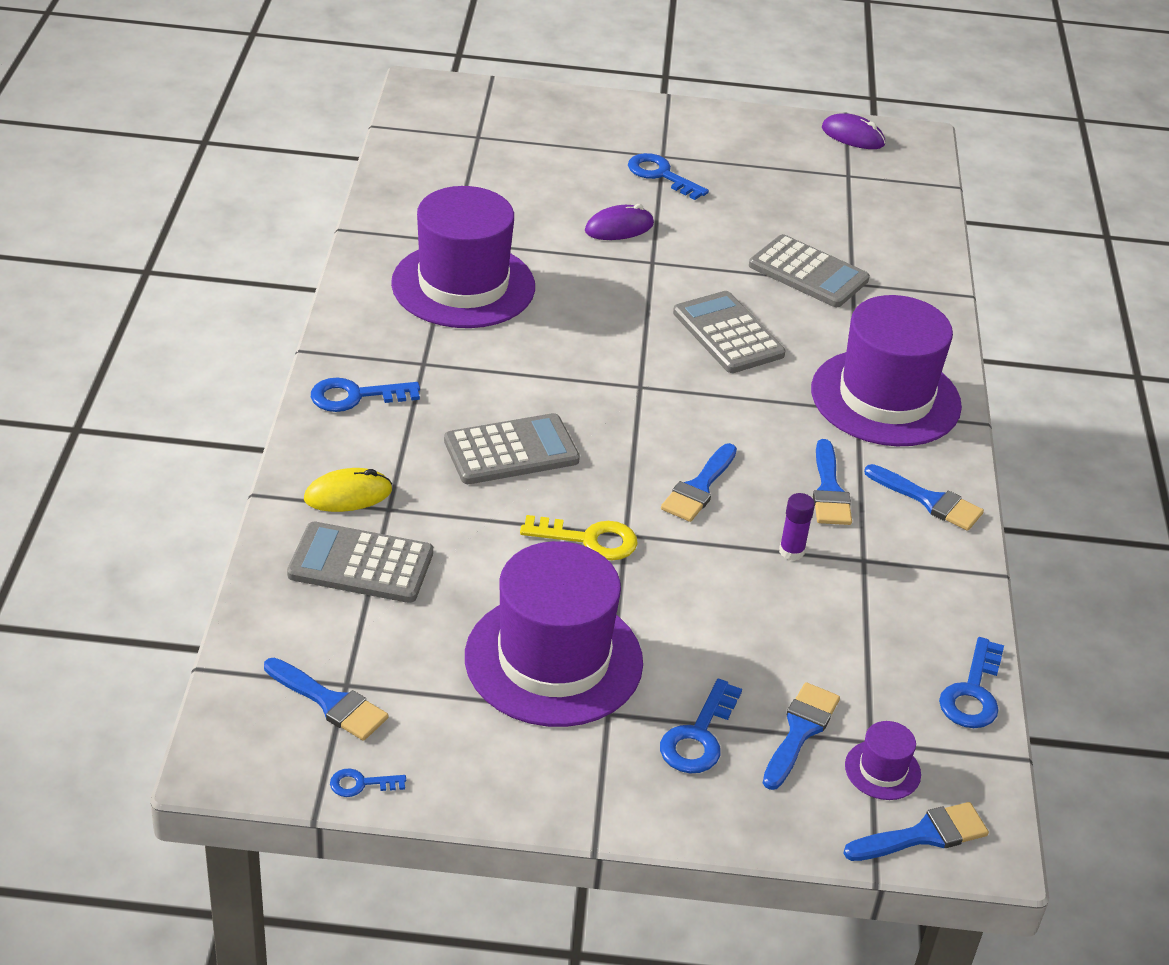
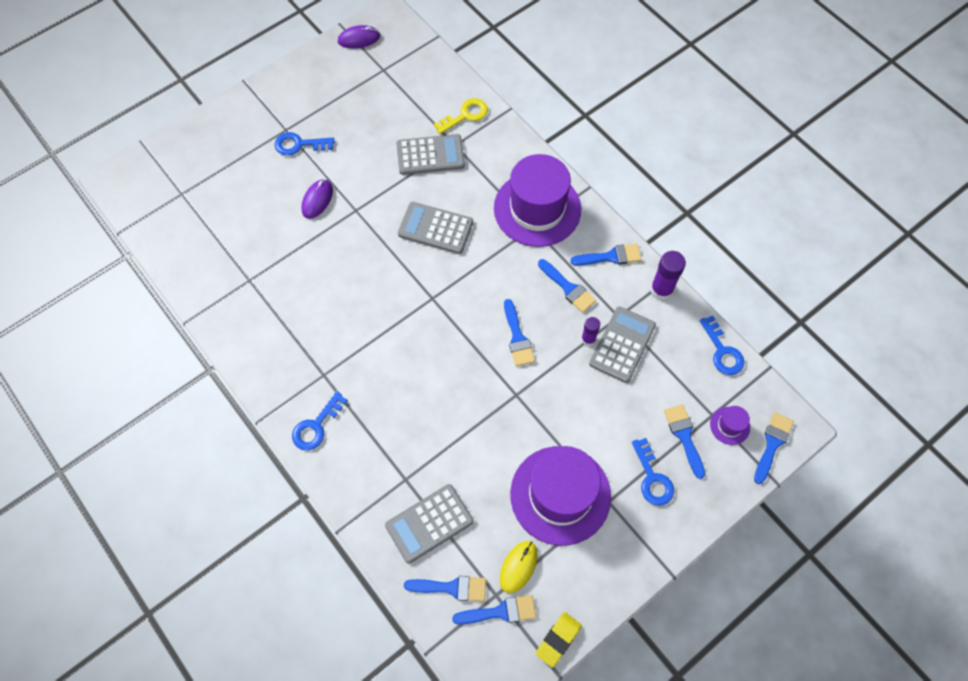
camera: 40 degrees left, 25 degrees up
(305, 637) = (451, 588): none -> blue brush
(348, 495) = (379, 489): yellow mouse -> yellow mouse (518, 567)
(361, 784) = (558, 639): blue key -> yellow eraser
(463, 285) = (287, 306): purple hat -> none
(511, 451) = (419, 392): grey calculator -> grey calculator (622, 344)
(589, 540) = (505, 413): yellow key -> yellow key (465, 115)
(961, 576) = (661, 290): none -> purple glue stick

